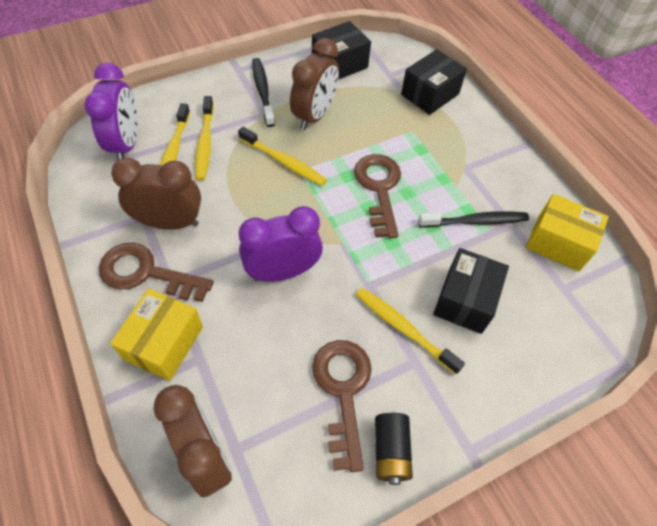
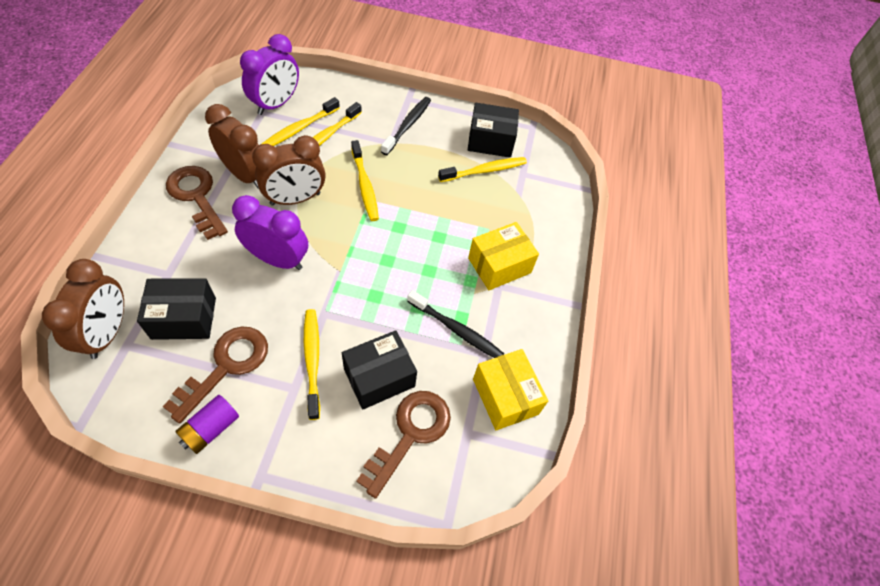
camera: 35 degrees right, 0 degrees up
(164, 343) = (159, 248): yellow box -> yellow box (499, 265)
(314, 116) = (425, 167): brown clock -> brown clock (295, 199)
(361, 89) = (484, 170): none -> yellow toothbrush
(379, 188) = (411, 252): brown key -> brown key (410, 434)
(390, 451) = (211, 429): black battery -> purple battery
(430, 94) = (537, 210): black box -> black box (184, 318)

